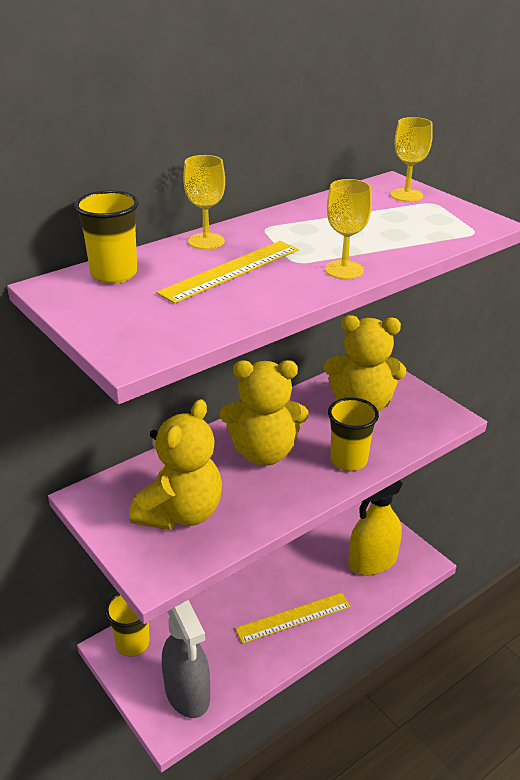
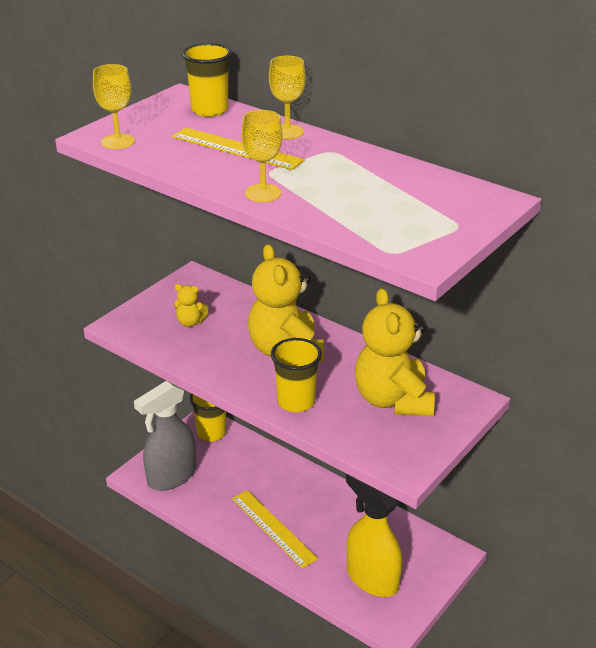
camera: 75 degrees right, 0 degrees up
(181, 513) = (190, 322): yellow teddy bear -> yellow teddy bear, size x0.44
(406, 195) = (467, 210): yellow goblet -> yellow goblet (118, 142)

